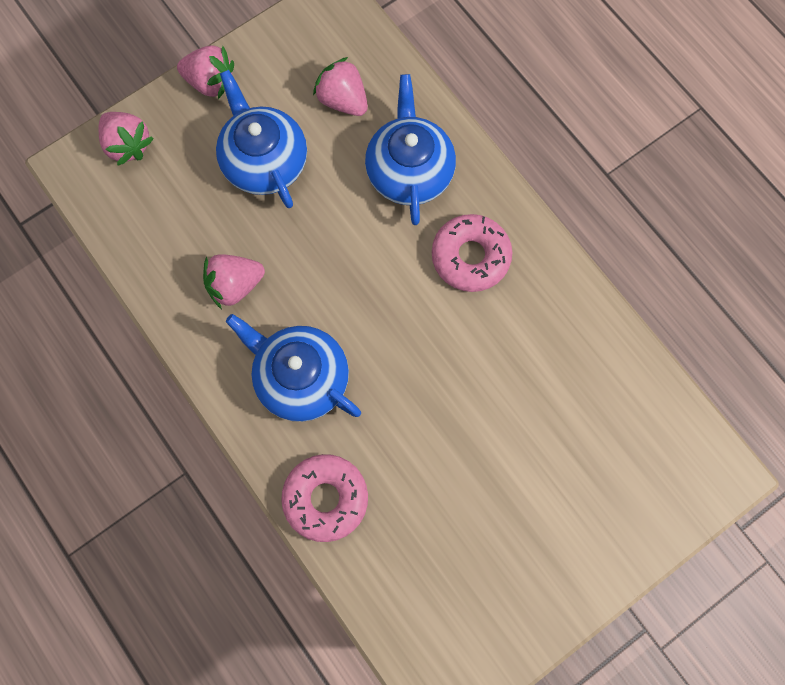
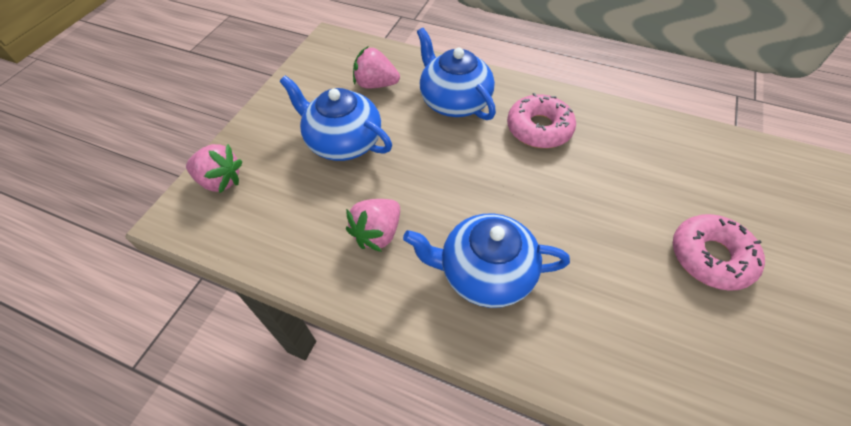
camera: 30 degrees left, 20 degrees down
(211, 82) = (268, 114): pink strawberry -> none
(325, 498) = (587, 362): pink donut -> pink donut (710, 257)

